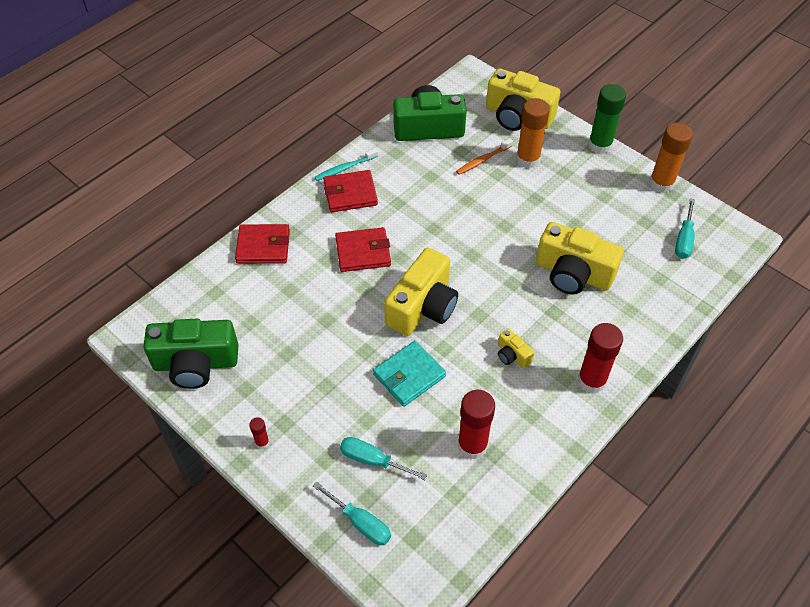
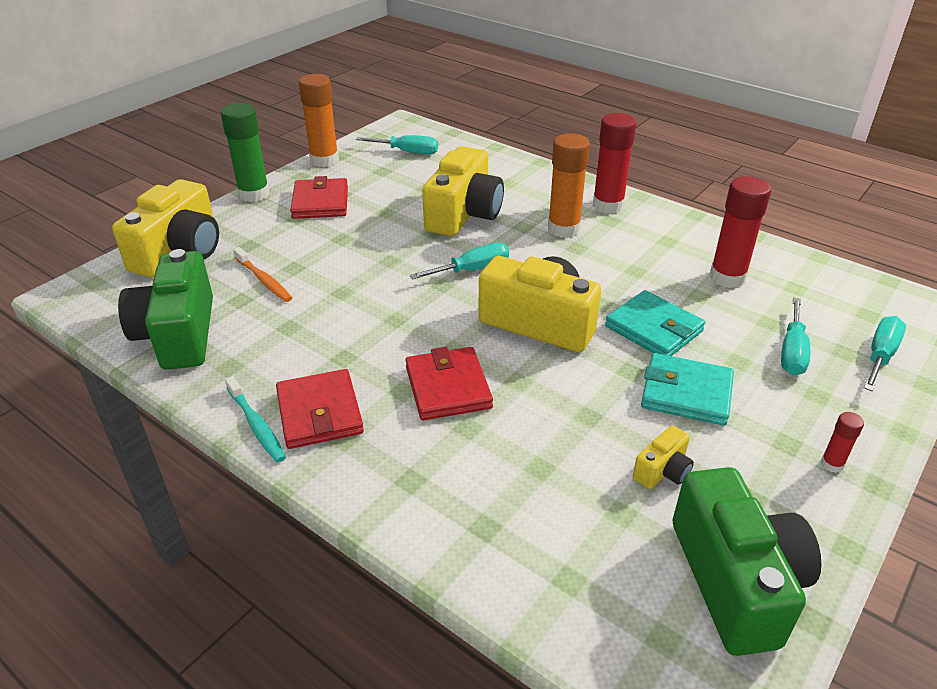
camera: 95 degrees left, 15 degrees down
(263, 246) = (447, 519): red wallet -> red wallet (320, 202)
(338, 378) = (686, 393): none -> turquoise wallet
(490, 273) = (472, 270): none -> turquoise screwdriver
(512, 355) = (593, 253): yellow camera -> yellow camera (663, 471)
(528, 159) = (269, 244): orange glue stick -> orange glue stick (563, 229)

